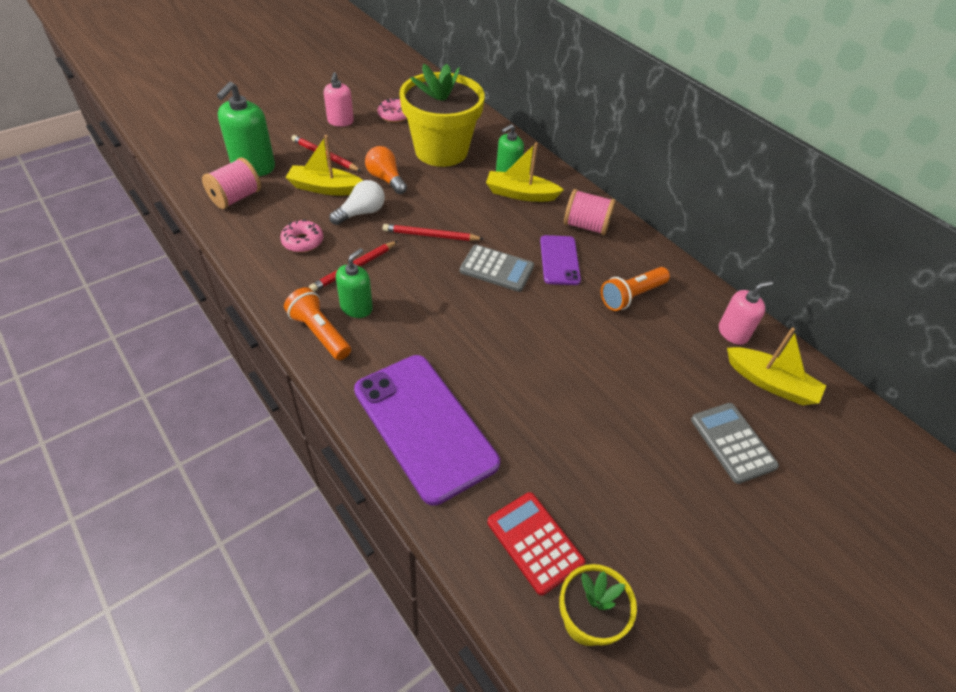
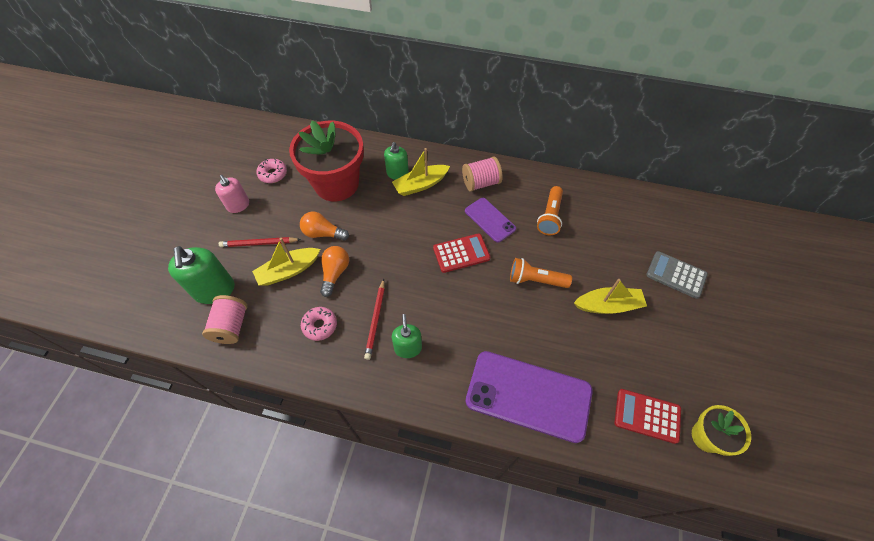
camera: 35 degrees left, 10 degrees up
(319, 333) = (405, 385): orange flashlight -> orange flashlight (535, 280)
(361, 213) = (335, 273): white light bulb -> orange light bulb
(431, 235) = (398, 258): red pencil -> none
(441, 151) = (336, 184): yellow flower pot -> red flower pot
(496, 269) = (461, 253): grey calculator -> red calculator
(733, 333) = (618, 203): pink soap dispenser -> none
(770, 383) = (661, 223): yellow boat -> yellow boat (608, 305)

